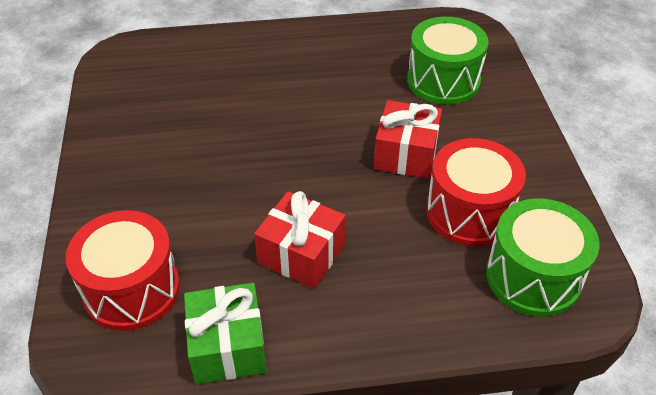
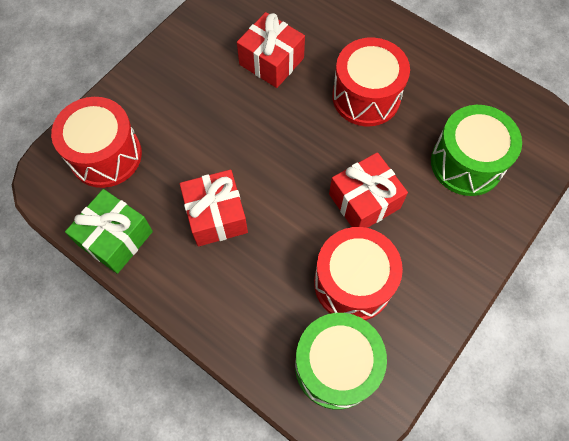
camera: 45 degrees right, 20 degrees up
(208, 115) = (271, 61): none -> red gift
(318, 89) = (366, 97): none -> red drum

